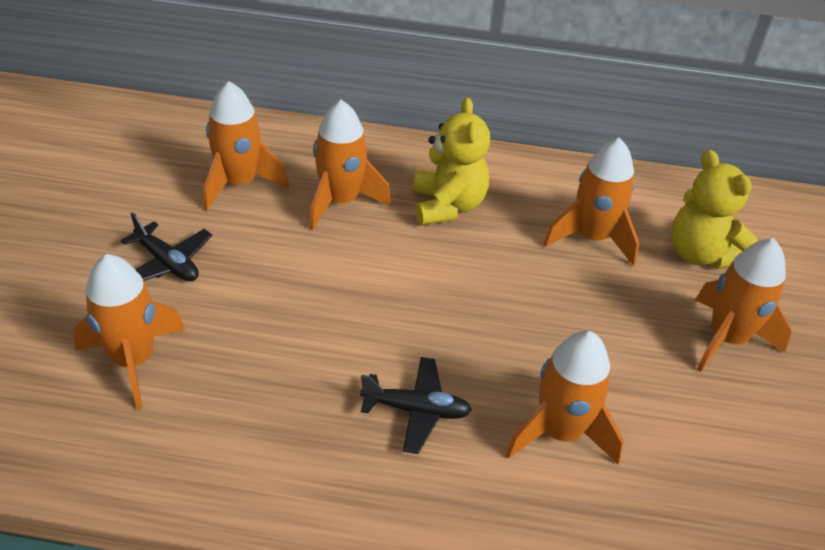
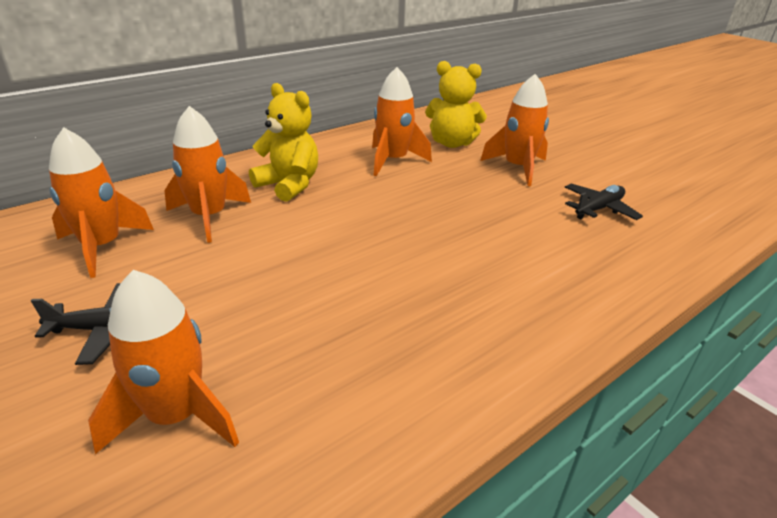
camera: 45 degrees left, 10 degrees down
(416, 410) = (439, 291): black plane -> black plane (598, 209)
(560, 432) = (523, 249): orange rocket -> none

